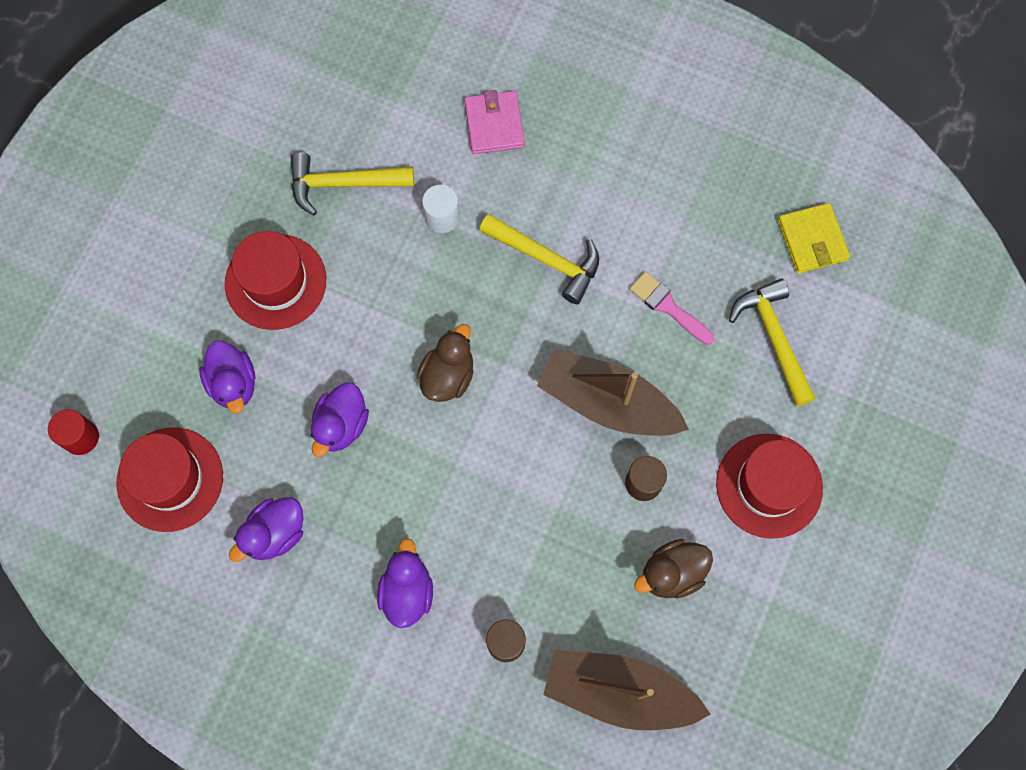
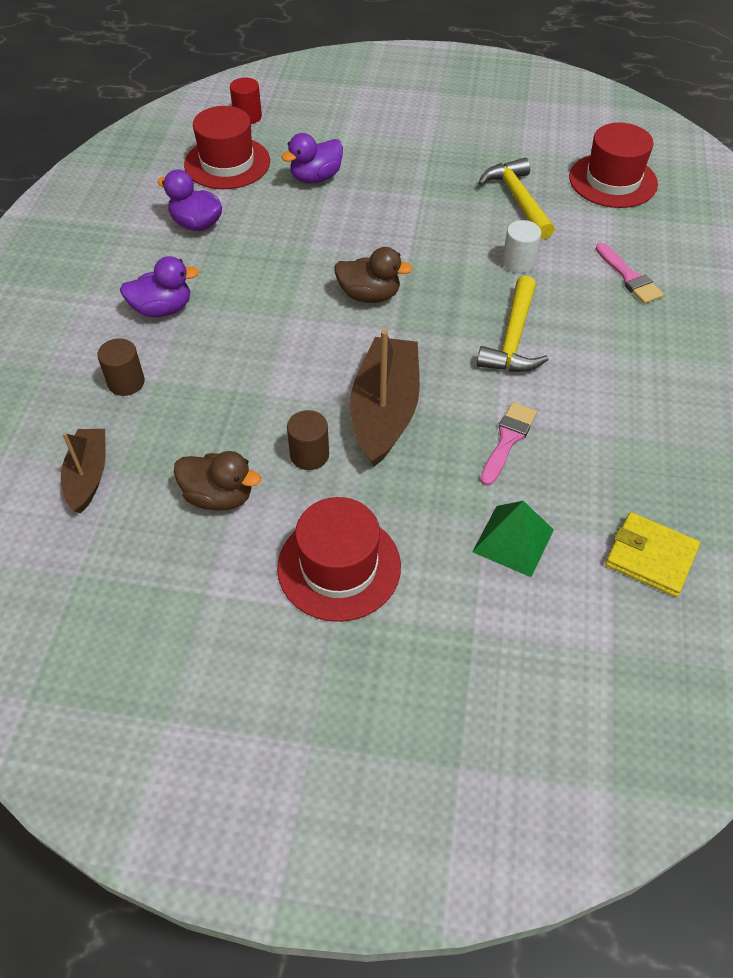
camera: 75 degrees right, 20 degrees down
(275, 282) = (412, 181): red hat -> red hat (612, 181)
(341, 425) = (300, 241): purple duck -> none
(494, 124) = (629, 277): pink wallet -> pink brush
(619, 692) = (88, 476): brown boat -> brown boat, size x0.60
(672, 573) = (219, 496): brown duck -> brown duck turned 150 degrees clockwise
(774, 338) = (513, 540): yellow hammer -> green pyramid
(812, 240) = (650, 557): yellow wallet -> yellow wallet turned 60 degrees clockwise

